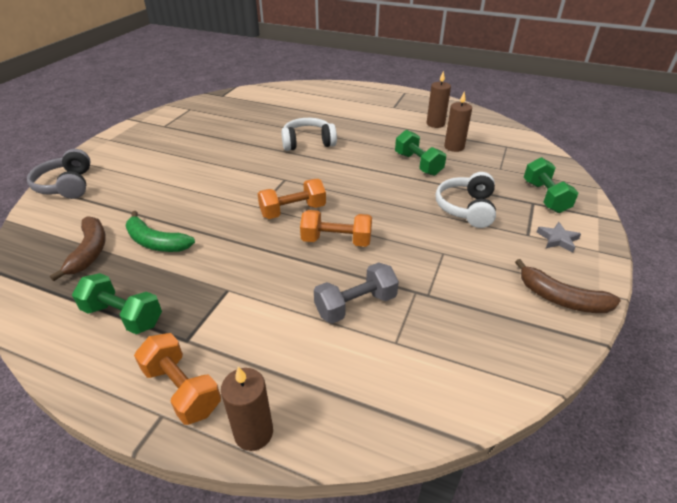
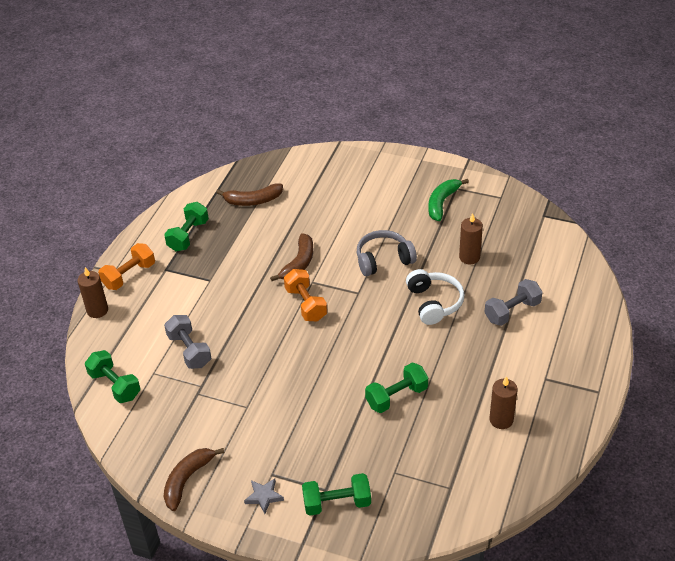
camera: 90 degrees right, 5 degrees up
(67, 185) = (339, 160): grey headphones -> grey headphones (383, 260)
(156, 242) = (263, 231): green banana -> green banana (442, 203)
(227, 215) = (298, 263): none -> brown banana
(325, 113) = (512, 311): none -> grey dumbbell
(336, 241) = (263, 336): orange dumbbell -> none
(422, 389) = (115, 385): none -> green dumbbell
(454, 147) = (440, 433): brown candle -> brown candle (469, 257)
(466, 208) = (313, 431): white headphones -> none

